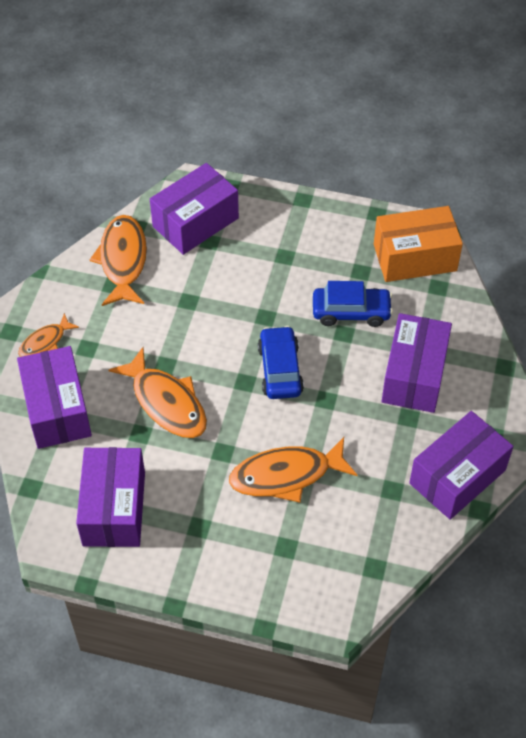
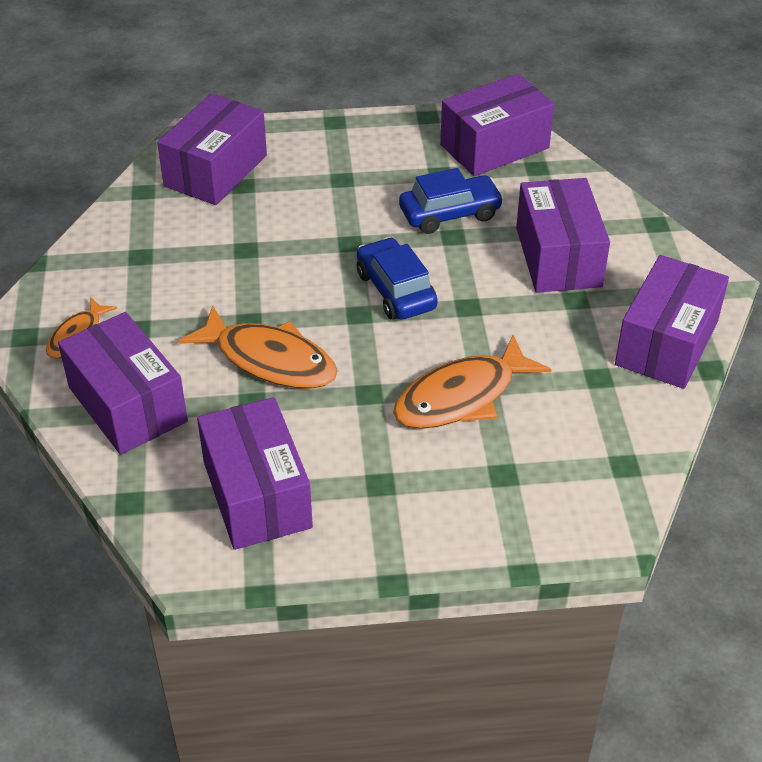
camera: 20 degrees left, 10 degrees down
(123, 260) = (142, 228): orange fish -> none
(415, 257) = (494, 146): orange box -> purple box

